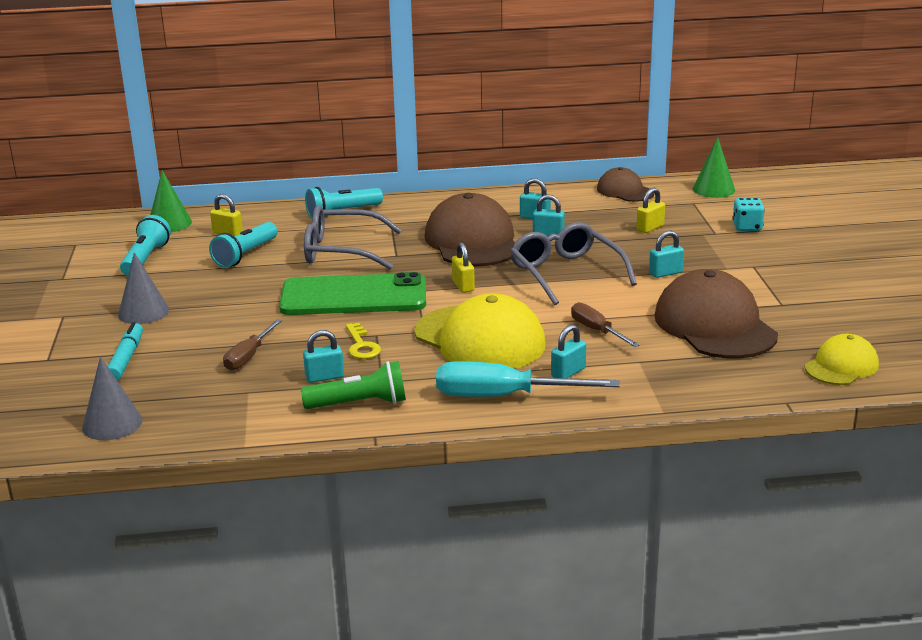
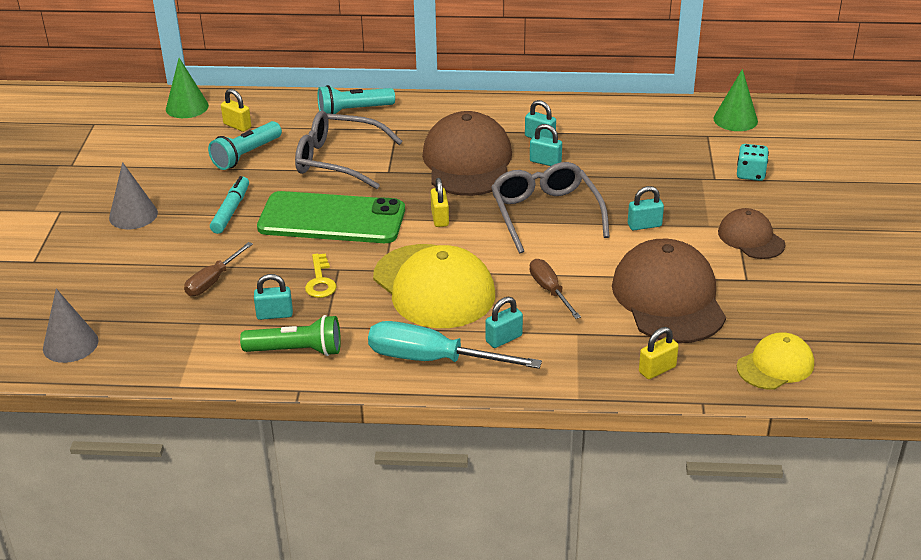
camera: 10 degrees right, 10 degrees up
(126, 359) = (102, 269): turquoise marker -> turquoise marker (231, 210)
(146, 259) = (153, 149): turquoise flashlight -> none
(625, 191) = (643, 112): brown cap -> brown cap (751, 238)
(650, 228) = (650, 164): yellow padlock -> yellow padlock (657, 369)

